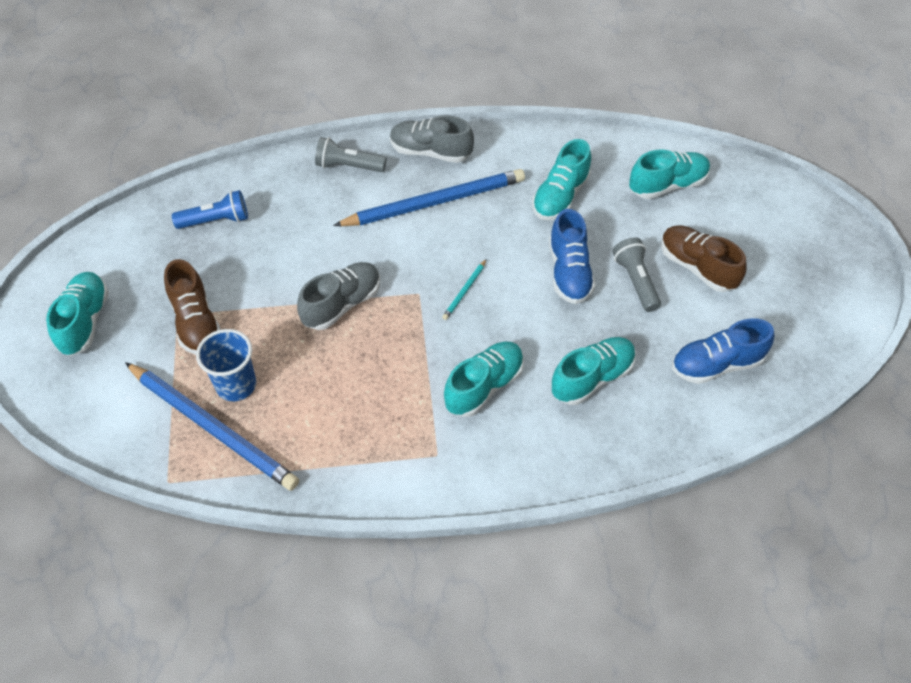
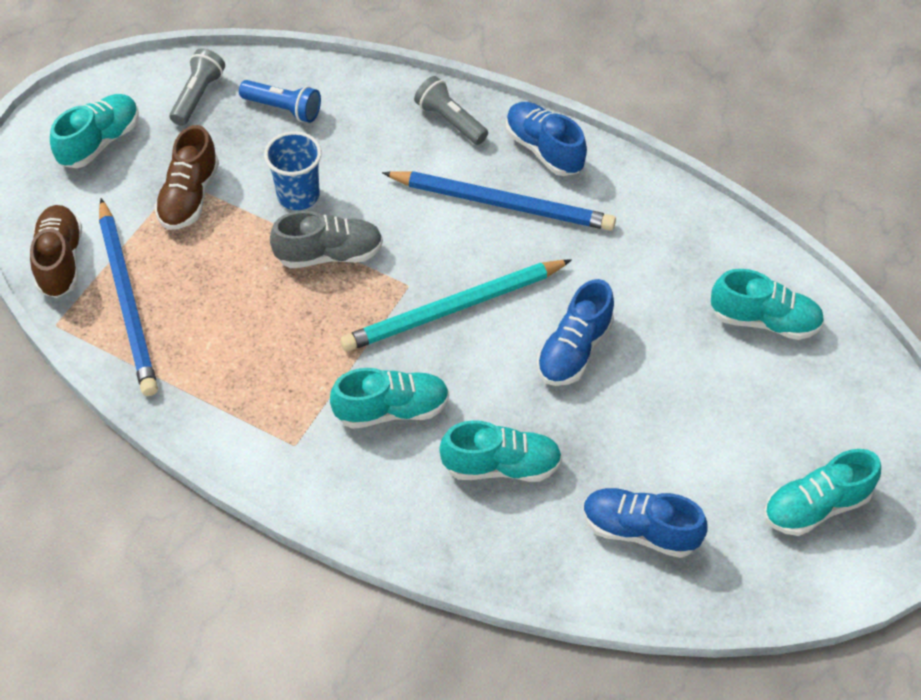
camera: 35 degrees right, 0 degrees up
(236, 385) = (177, 274): blue cup -> blue cup (298, 195)
(430, 152) = (544, 149): grey shoe -> blue shoe
(465, 291) = (454, 308): turquoise pencil -> turquoise pencil, size x2.49
(560, 197) = (636, 269): turquoise shoe -> turquoise shoe (815, 506)
(635, 281) = (635, 399): grey flashlight -> grey flashlight (198, 96)
(697, 267) = (714, 423): brown shoe -> brown shoe (60, 261)

